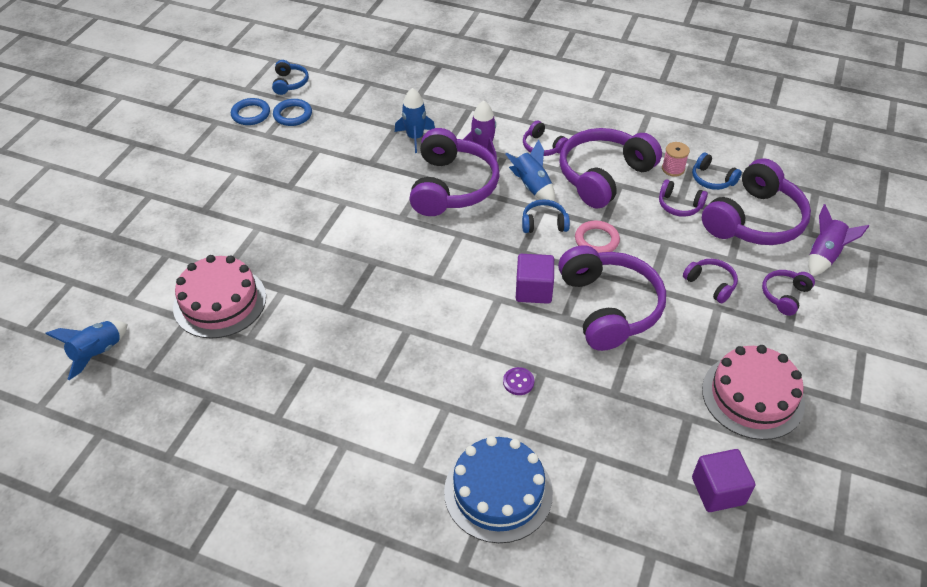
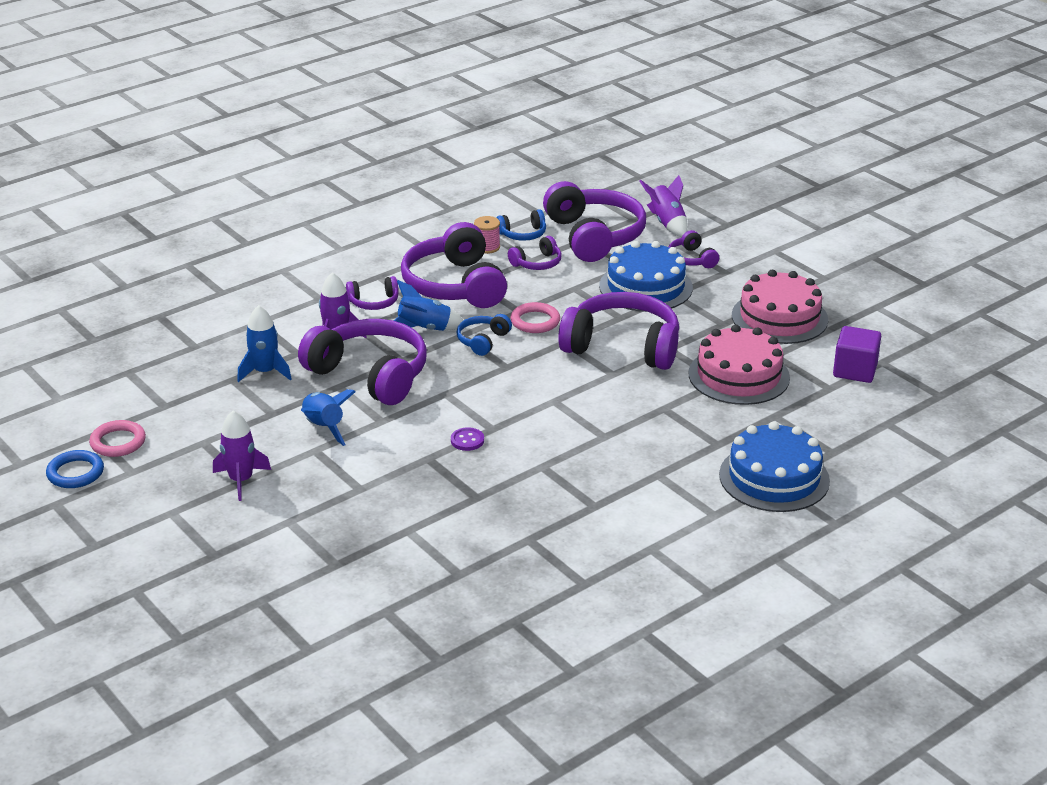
camera: 60 degrees left, 15 degrees down
(98, 353) = (373, 692): blue rocket -> blue rocket (324, 428)
(220, 302) = (382, 580): pink cake -> pink cake (739, 375)
(288, 184) = (241, 480): none -> purple rocket
(290, 83) = (52, 427): blue headphones -> none
(293, 115) = (118, 442): blue ring -> pink ring
(518, 382) = (664, 425): purple button -> purple button (467, 440)
(533, 290) = (563, 378): purple cube -> none
(710, 284) = (645, 287): purple headphones -> blue cake

